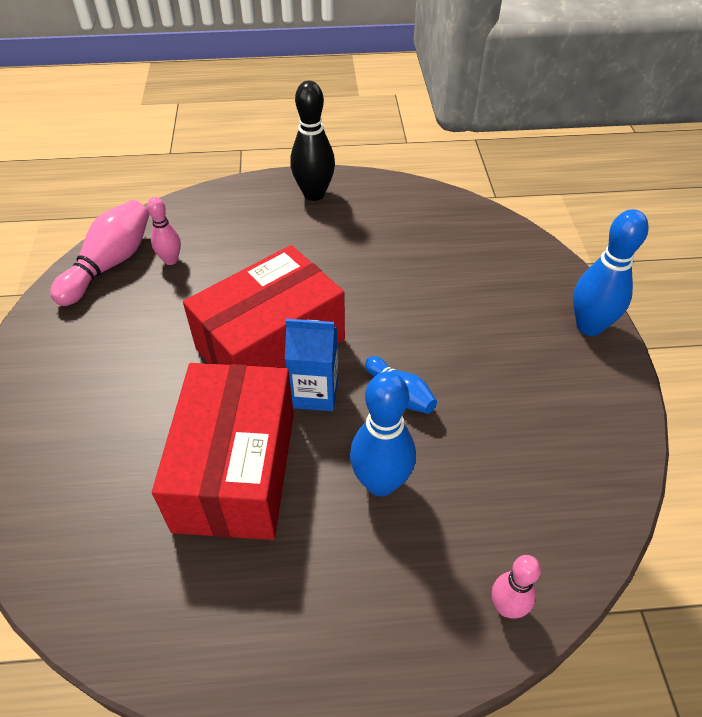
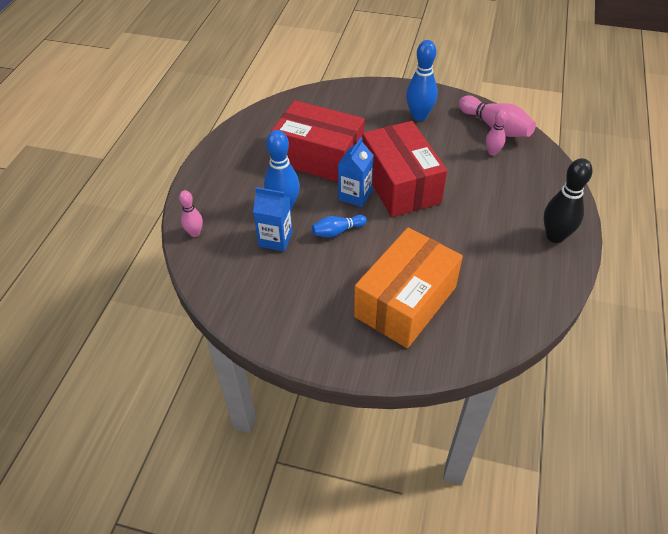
camera: 110 degrees right, 0 degrees up
(455, 469) = (275, 239): none -> blue carton
(481, 296) = (405, 302): none -> orange box
(589, 326) = (350, 356): blue bowling pin -> blue bowling pin (419, 116)

